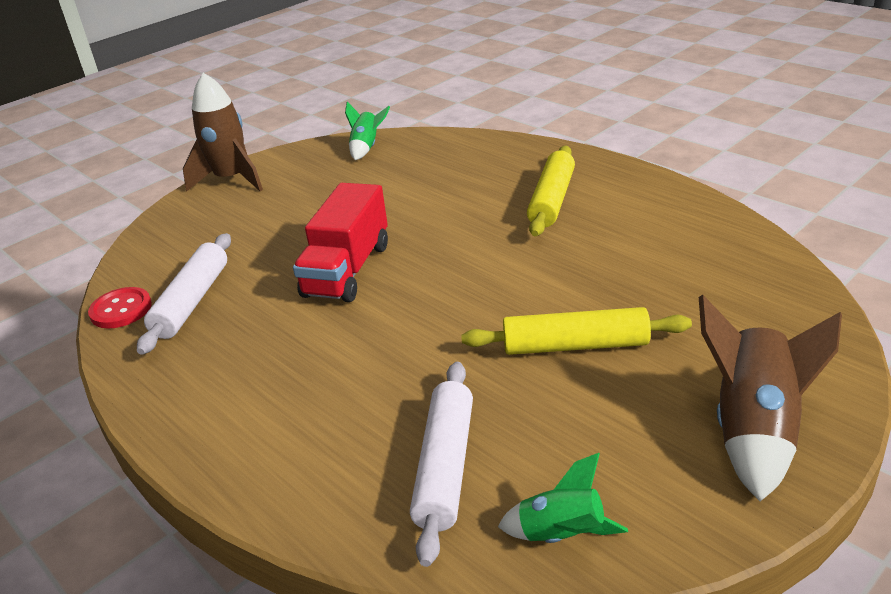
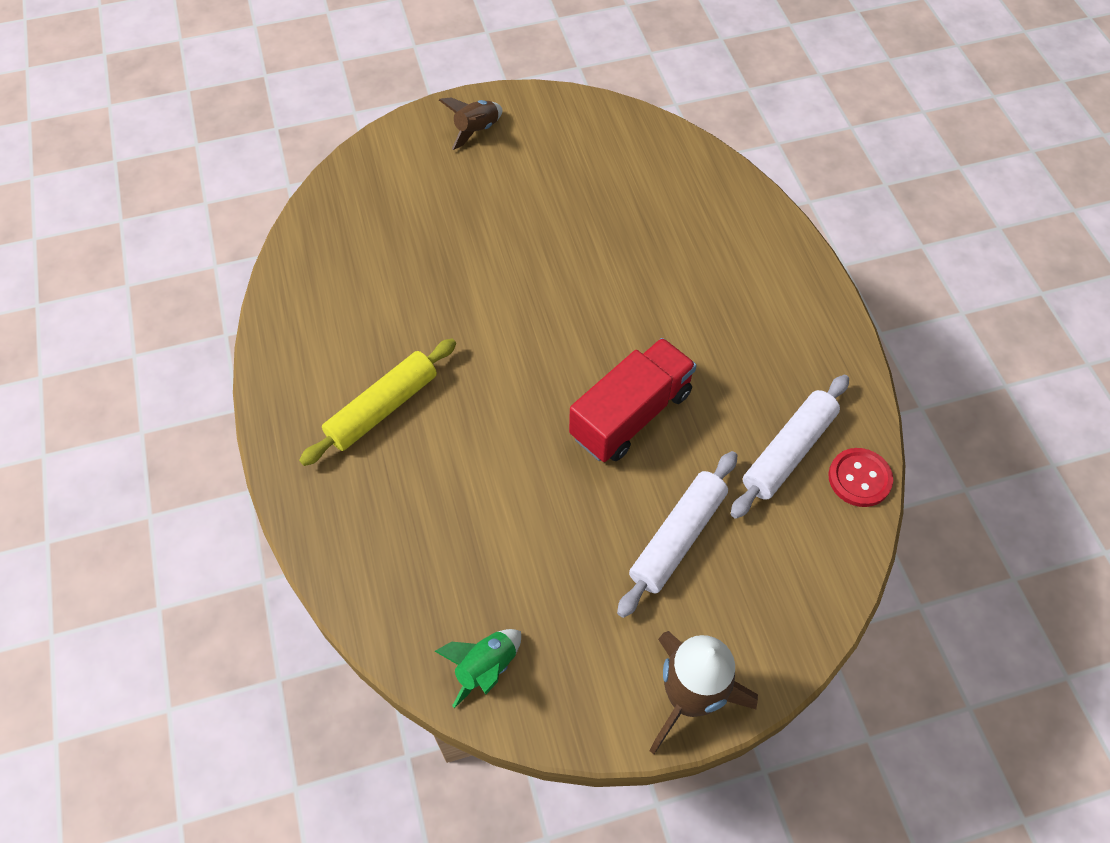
camera: 155 degrees left, 25 degrees up
(445, 466) = (660, 192): white rolling pin -> white rolling pin (677, 538)
(562, 535) = (625, 129): green rocket -> none
(575, 345) = (516, 234): yellow rolling pin -> none
(754, 430) = (476, 130): brown rocket -> brown rocket, size x0.58

